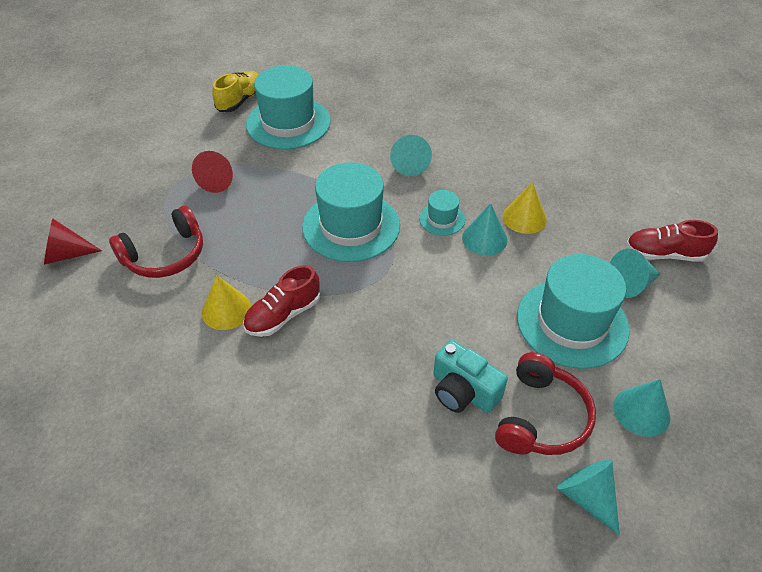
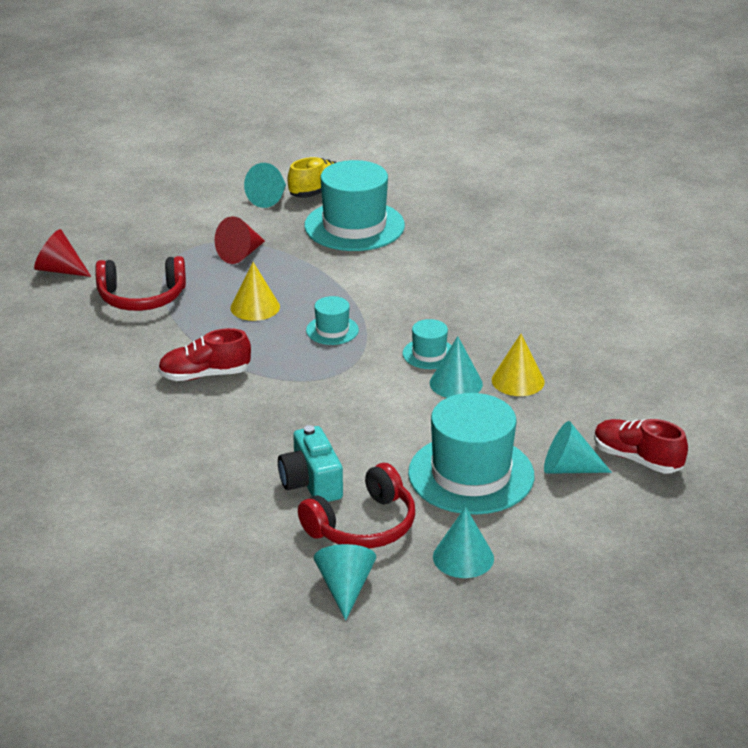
camera: 30 degrees right, 15 degrees down
(226, 310) = (159, 354): yellow cone -> yellow cone (255, 307)
(351, 226) = (332, 330): turquoise hat -> turquoise hat, size x0.47
(409, 164) = (444, 298): turquoise cone -> turquoise cone (269, 198)

